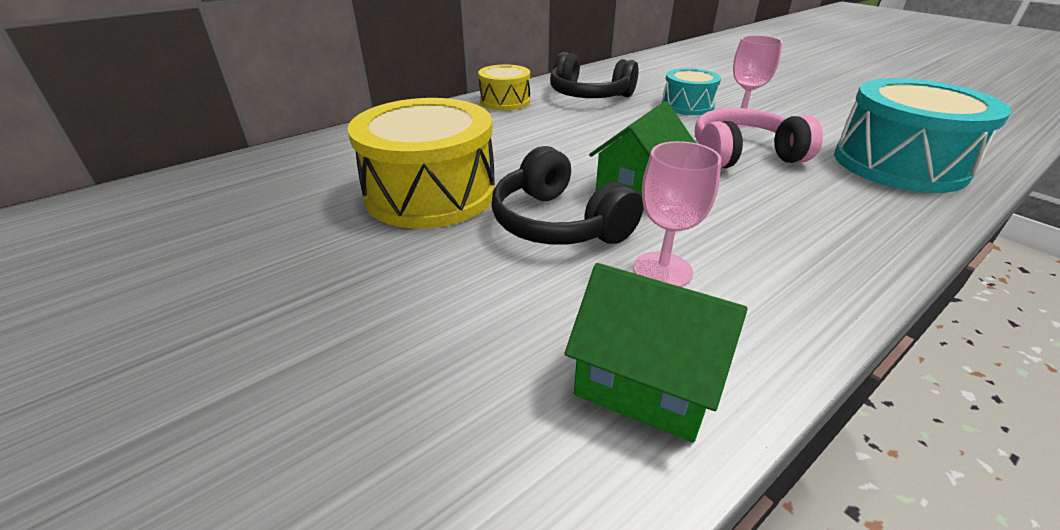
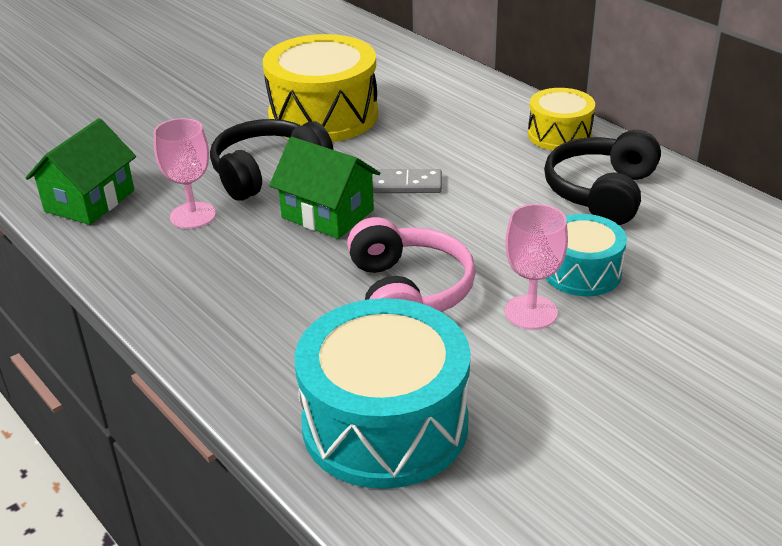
camera: 90 degrees right, 0 degrees up
(582, 153) = (407, 185): none -> grey domino

